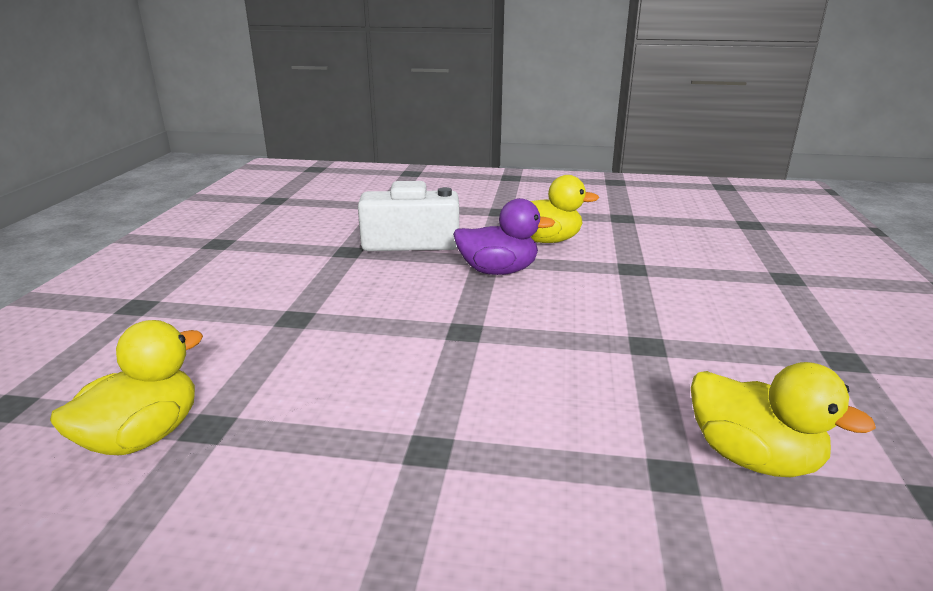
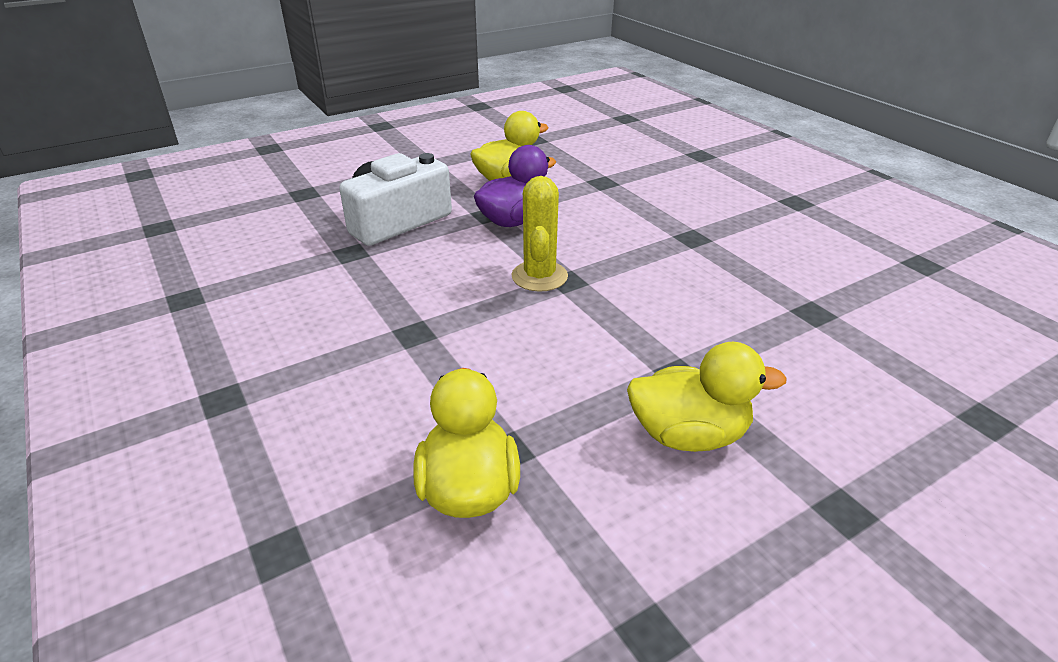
camera: 40 degrees left, 10 degrees up
(447, 318) = (539, 276): none -> yellow cactus
(752, 458) = (833, 283): yellow duck -> yellow duck (688, 435)

